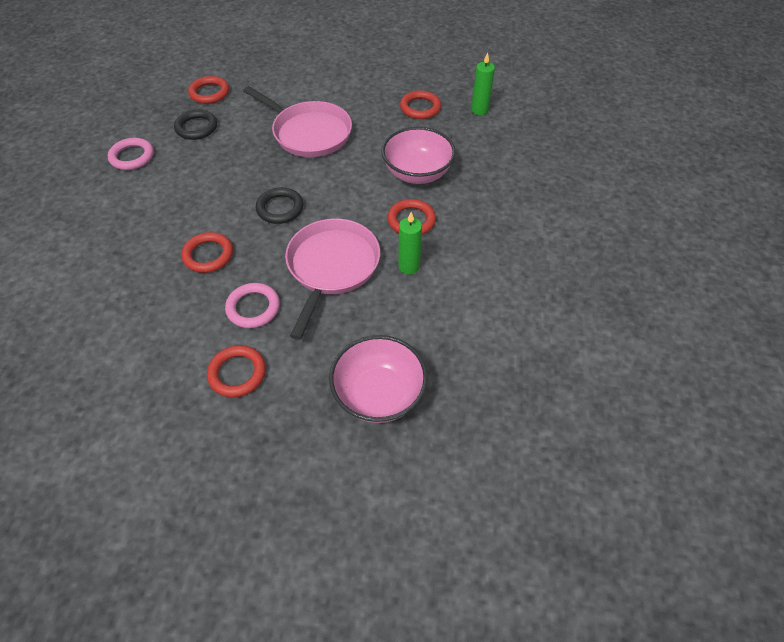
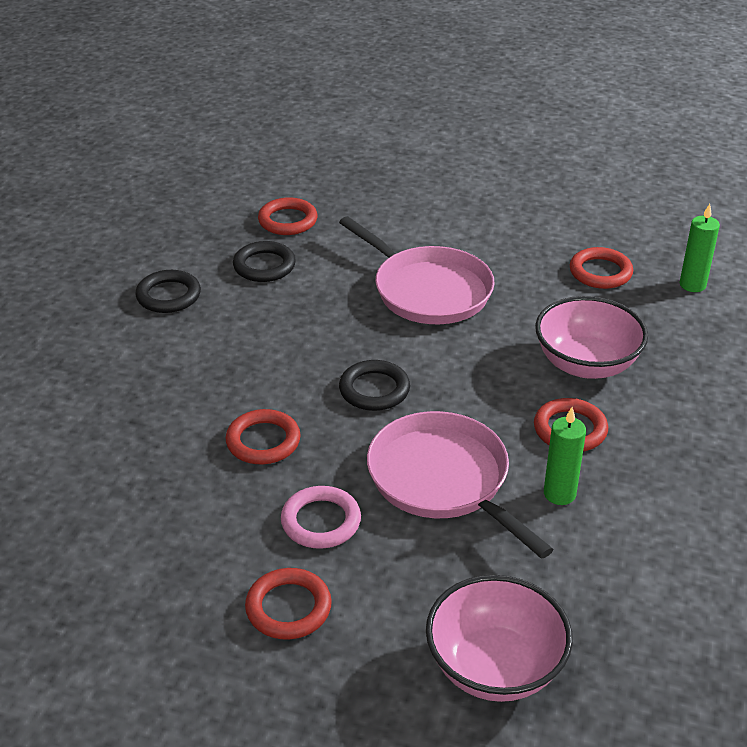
camera: 10 degrees right, 15 degrees down
(132, 157) = (168, 296): pink ring -> black ring
(332, 267) = (442, 480): pink pan -> pink pan turned 60 degrees counterclockwise

